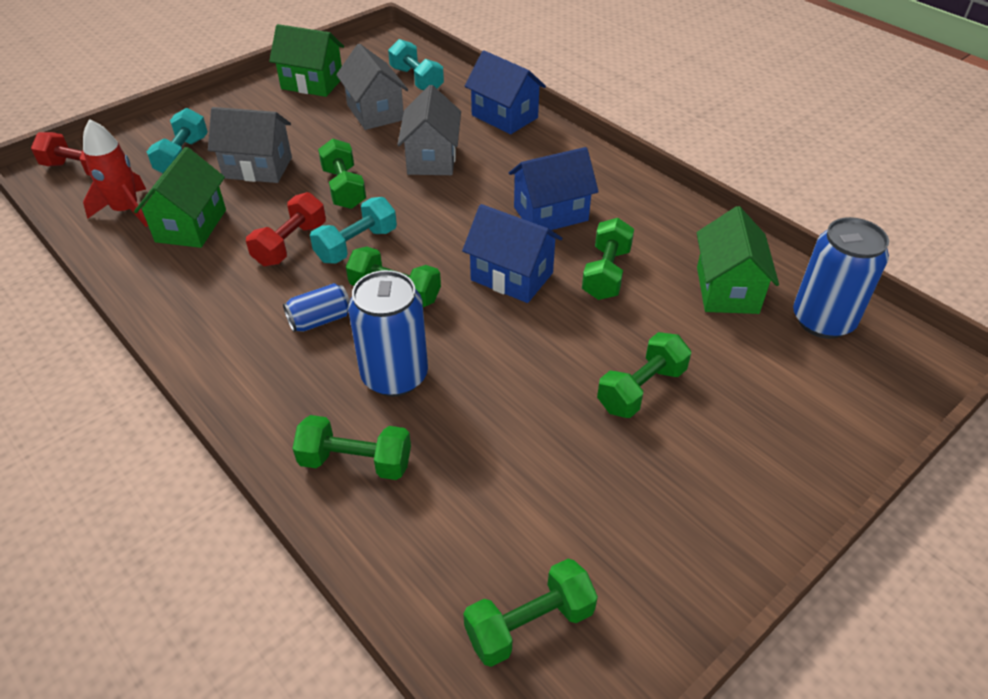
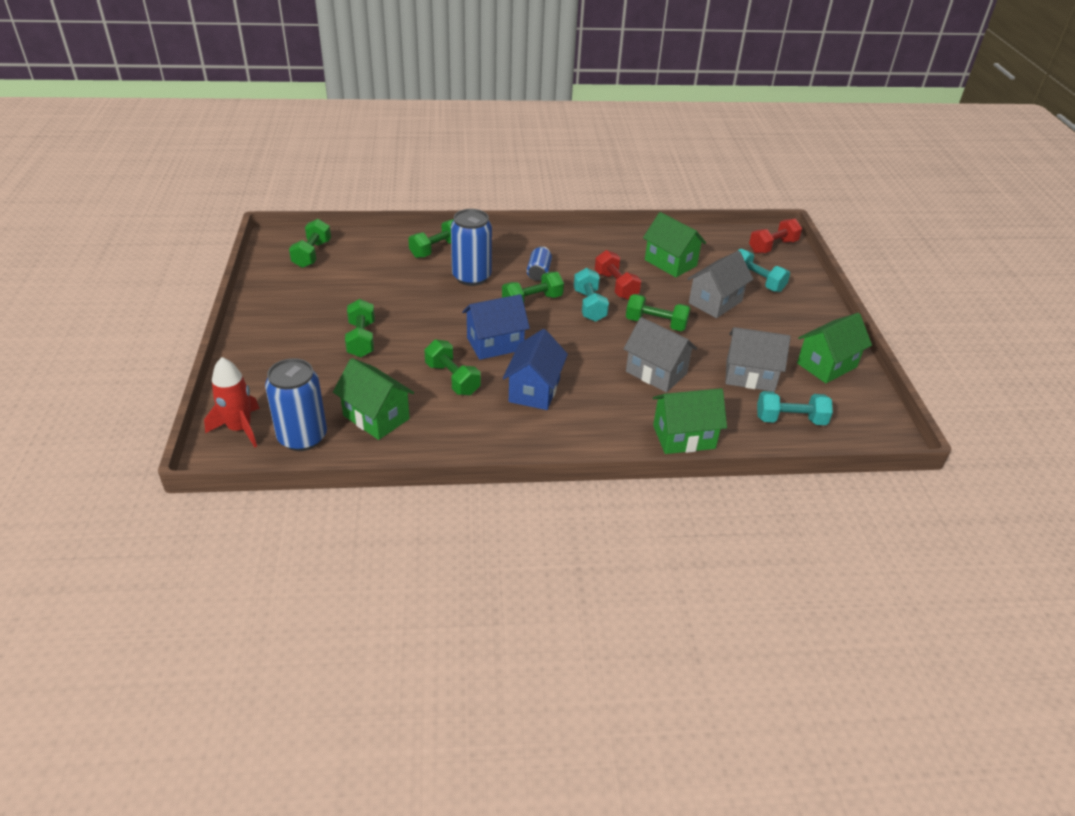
camera: 125 degrees right, 5 degrees down
(126, 210) = (708, 249): red rocket -> red rocket (240, 428)
(504, 116) = (684, 437): blue house -> green house

